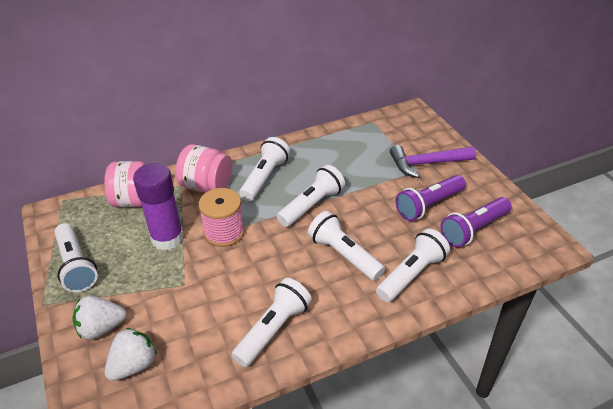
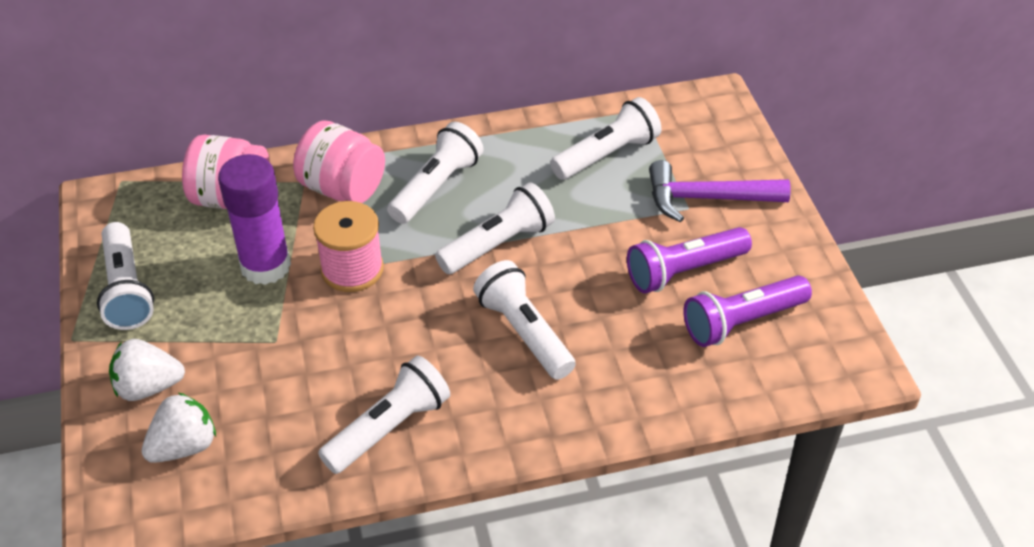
camera: 10 degrees right, 5 degrees up
(411, 274) = (618, 378): white flashlight -> white flashlight (607, 155)

